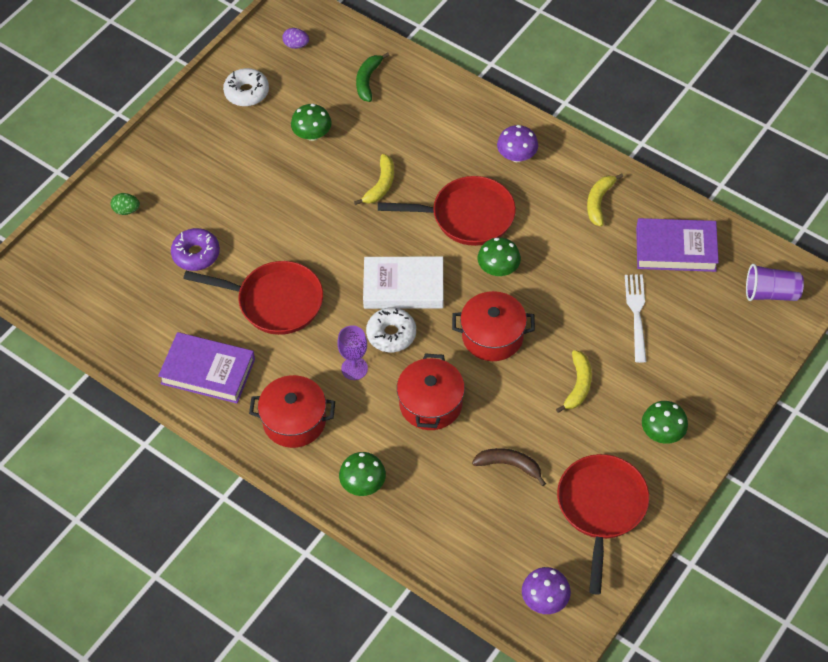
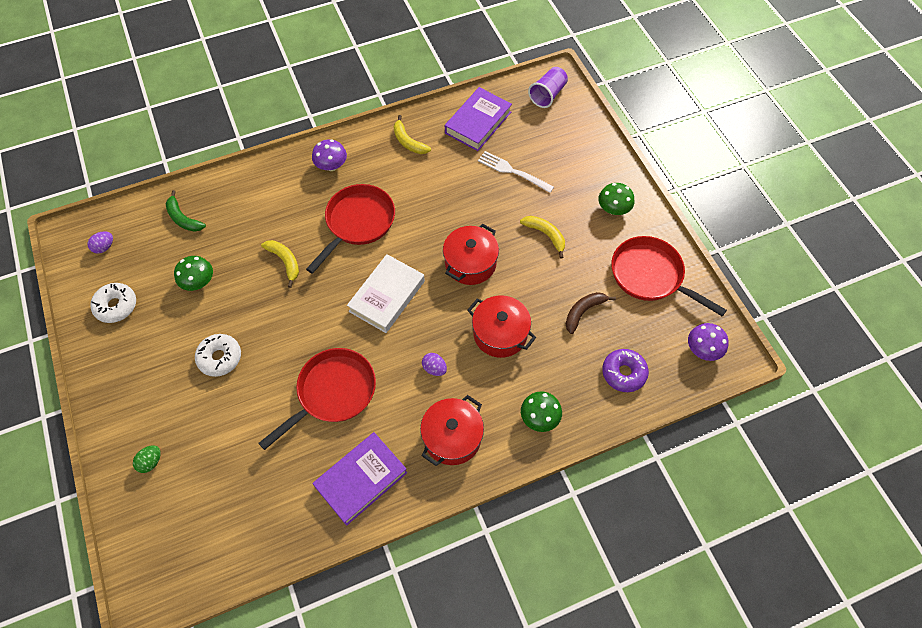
camera: 60 degrees left, 5 degrees up
(196, 254) = (241, 428): purple donut -> purple donut (623, 373)
(354, 368) = (434, 368): purple goblet -> purple egg
(391, 334) = (422, 327): white donut -> white donut (220, 358)
(498, 268) = (417, 229): green mushroom -> none

